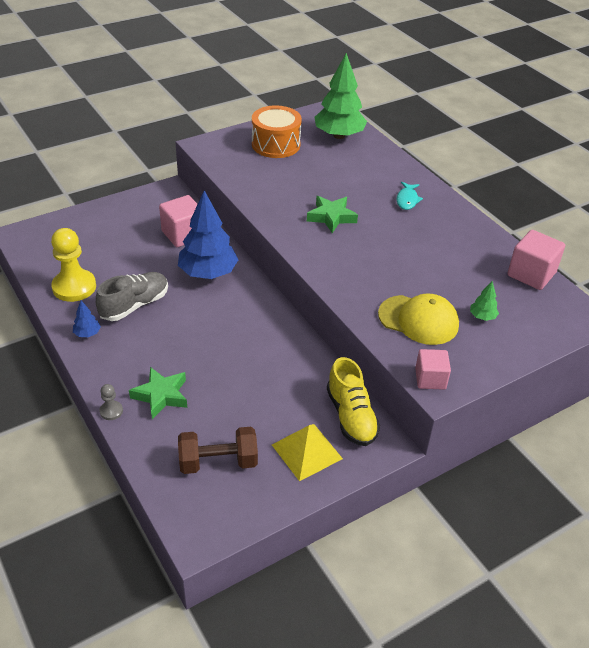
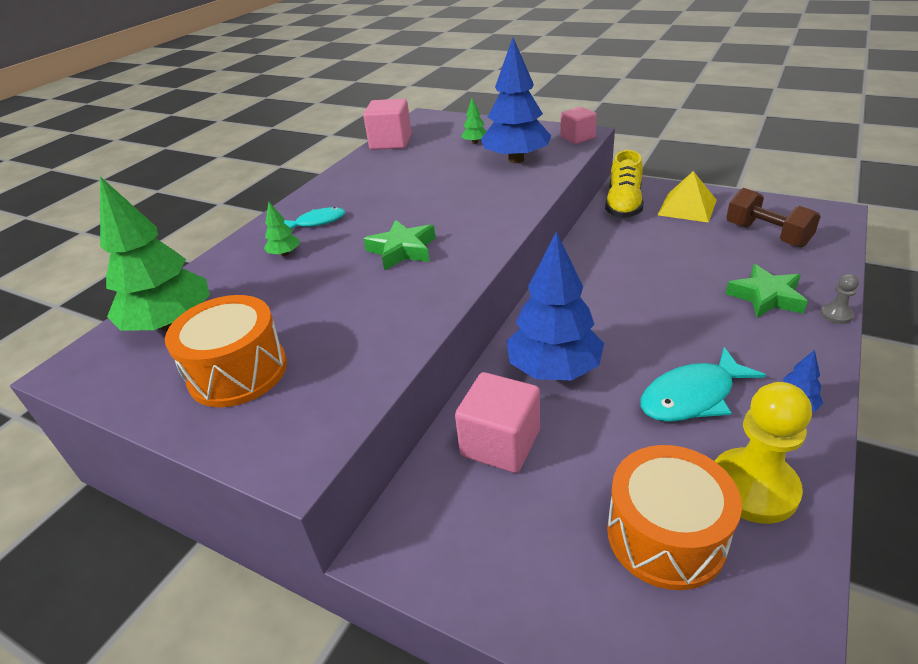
camera: 115 degrees left, 5 degrees down
(89, 251) = (665, 535): none -> orange drum
(134, 305) = (692, 396): grey shoe -> turquoise fish
(351, 416) = (623, 205): yellow shoe -> yellow shoe turned 150 degrees clockwise
(376, 179) = (285, 254): none -> green tree
(418, 320) = (516, 160): yellow cap -> blue tree

